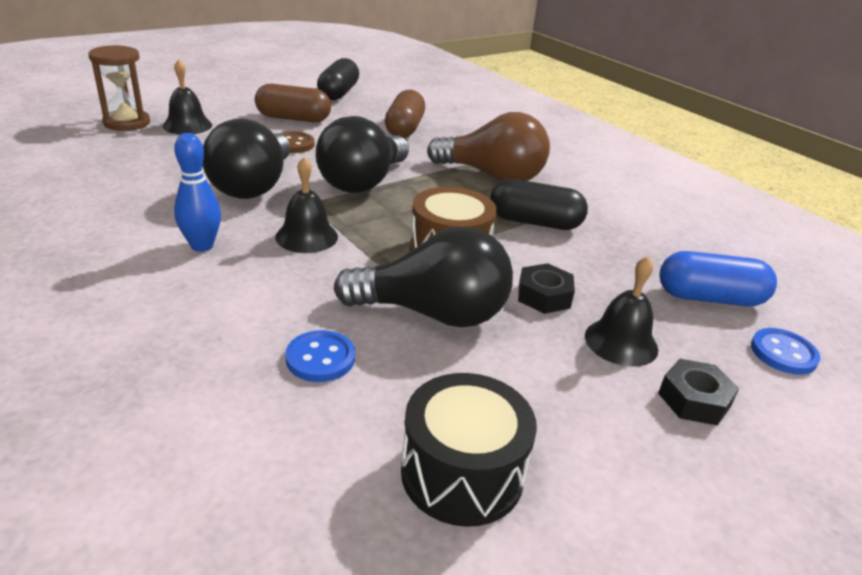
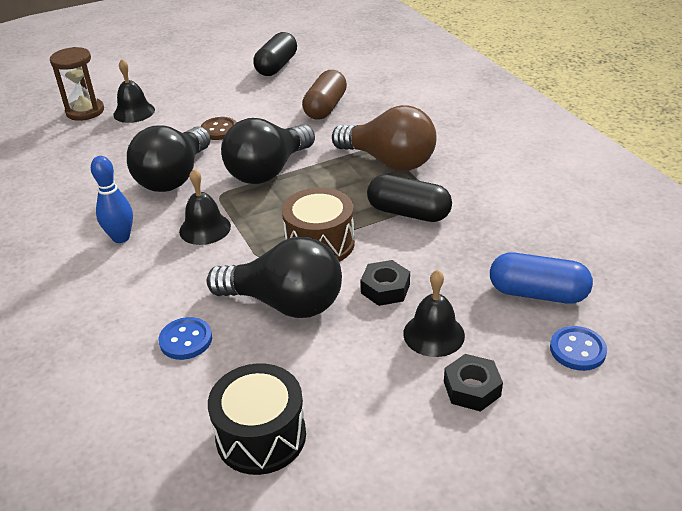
camera: 15 degrees right, 5 degrees up
(293, 118) = (227, 100): brown capsule -> none

